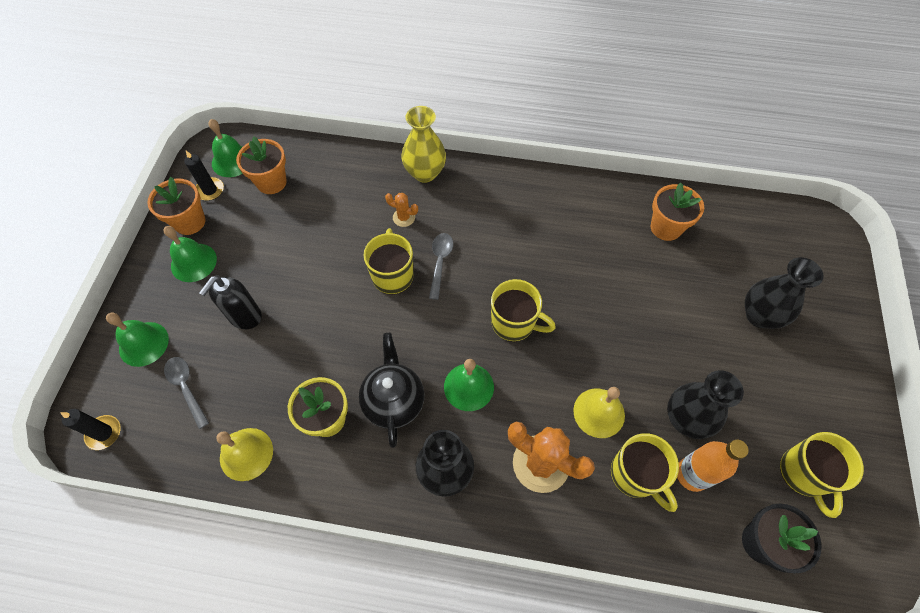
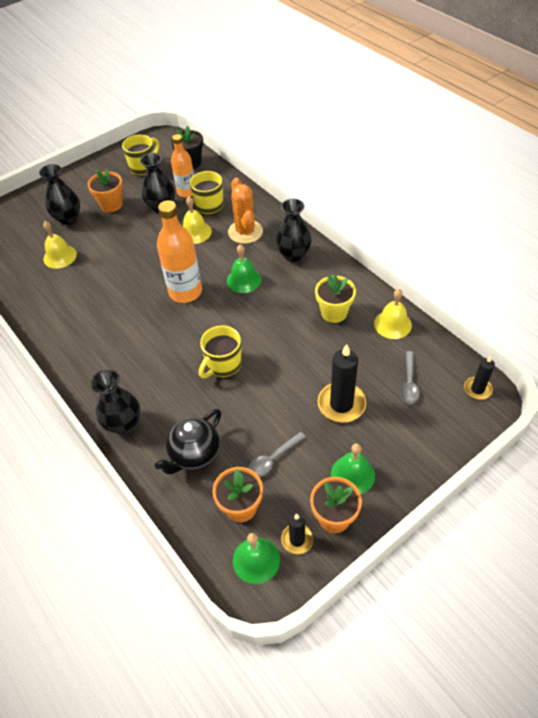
camera: 135 degrees left, 10 degrees down
(143, 344) = (424, 432): green bell -> none
(245, 316) = (341, 404): black soap dispenser -> black candle
(394, 401) = (289, 298): black teapot -> black teapot (194, 454)
(404, 217) = (175, 399): orange cactus -> none
(425, 173) = (124, 424): yellow vase -> black vase
(440, 262) = (186, 352): grey spoon -> grey spoon (273, 459)
(514, 323) = (185, 292): yellow mug -> orange bottle
(666, 227) = (41, 282): orange flower pot -> orange flower pot (111, 205)
(693, 265) = (60, 256): none -> yellow bell

